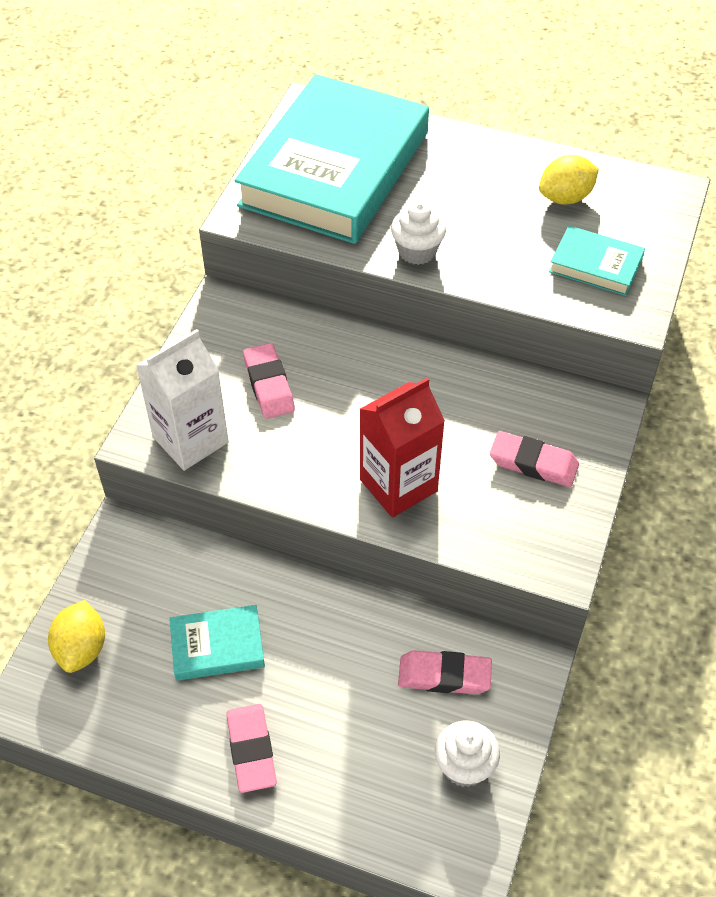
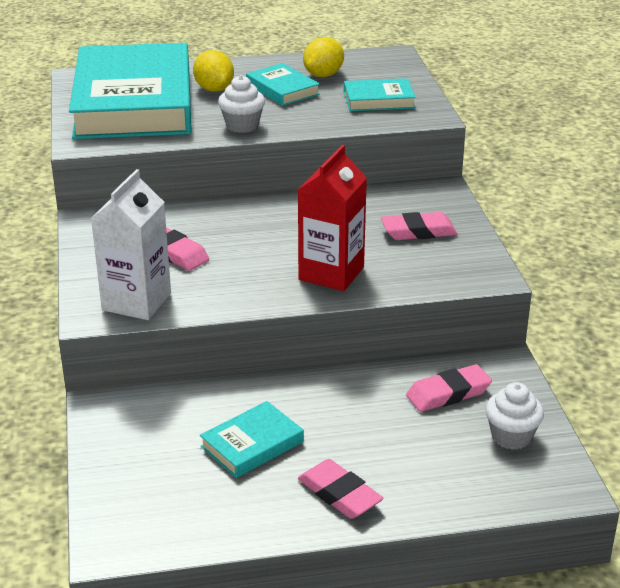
camera: 30 degrees left, 20 degrees down
(81, 649) = (132, 491): yellow lemon -> yellow lemon (214, 89)
(502, 206) = (282, 89): none -> turquoise book

